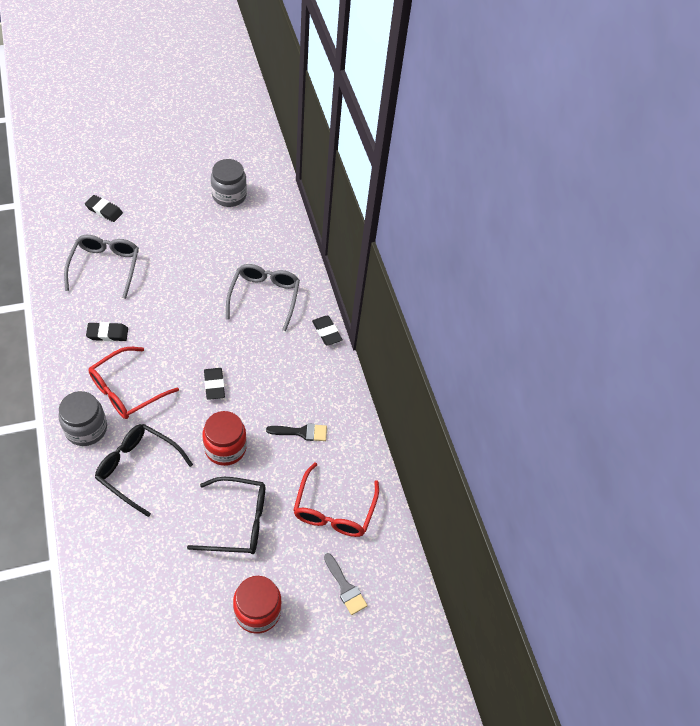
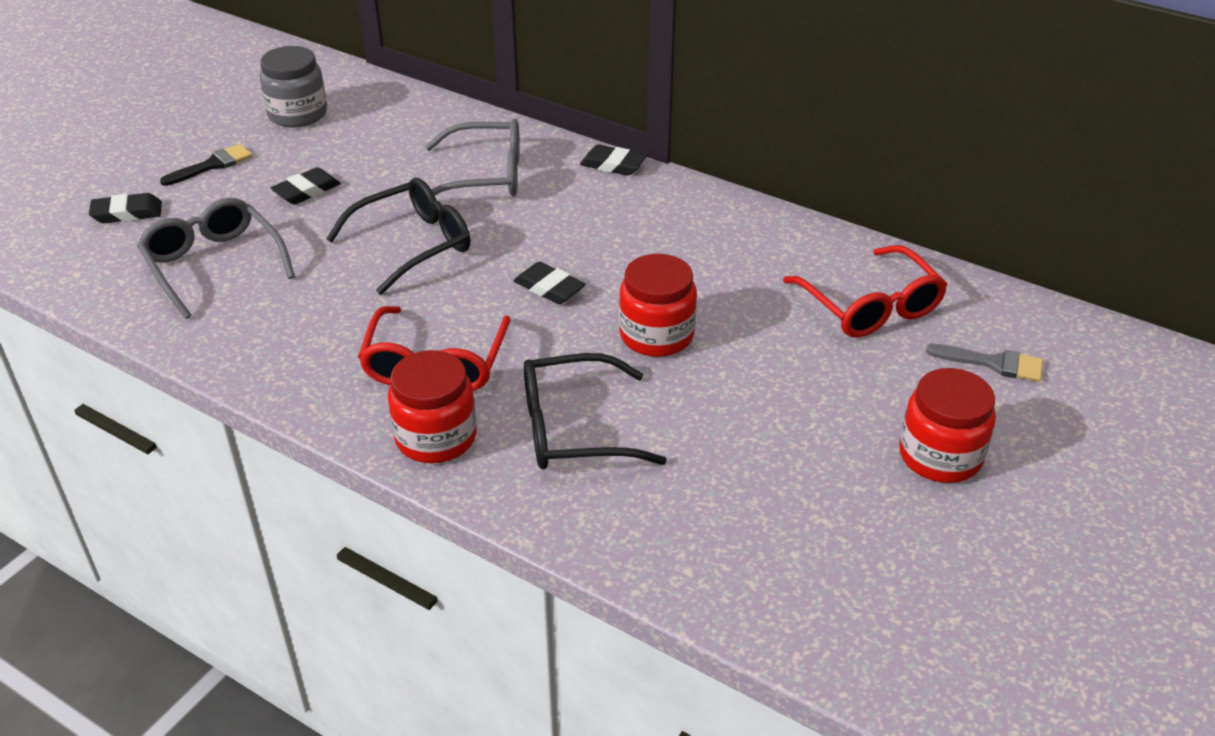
camera: 35 degrees left, 15 degrees down
(86, 429) = (436, 437): grey jar -> red jar
(107, 334) = (319, 326): black eraser -> black eraser (306, 191)
(239, 521) = (783, 391): black glasses -> black glasses (415, 244)
(264, 296) = (487, 175): grey glasses -> grey glasses turned 120 degrees clockwise
(301, 432) = (724, 264): black brush -> black brush (212, 165)

